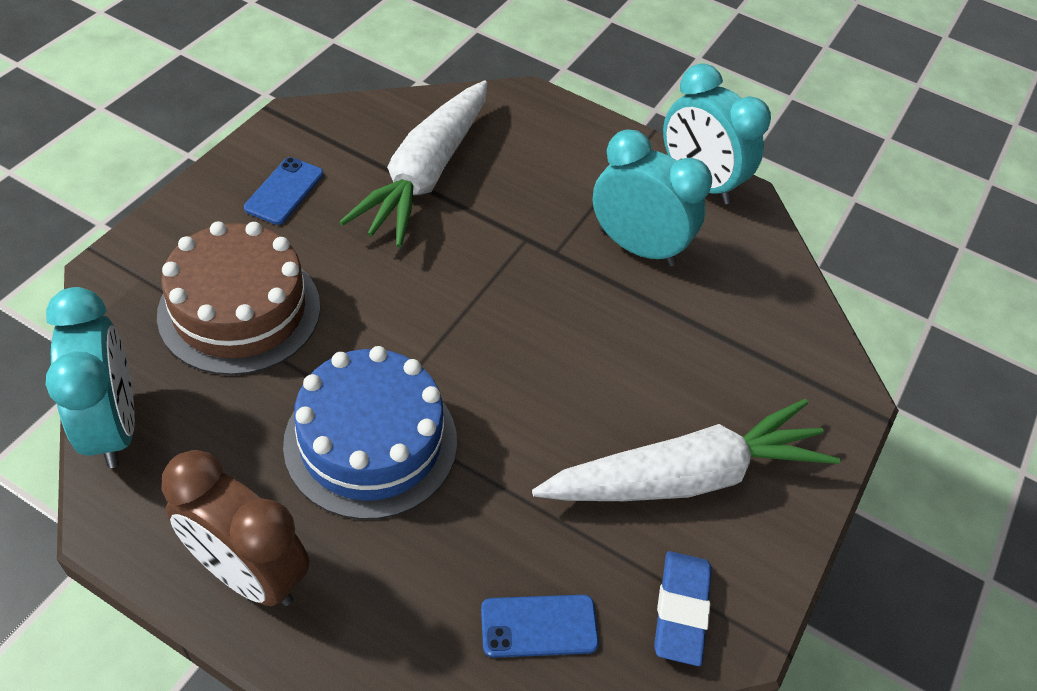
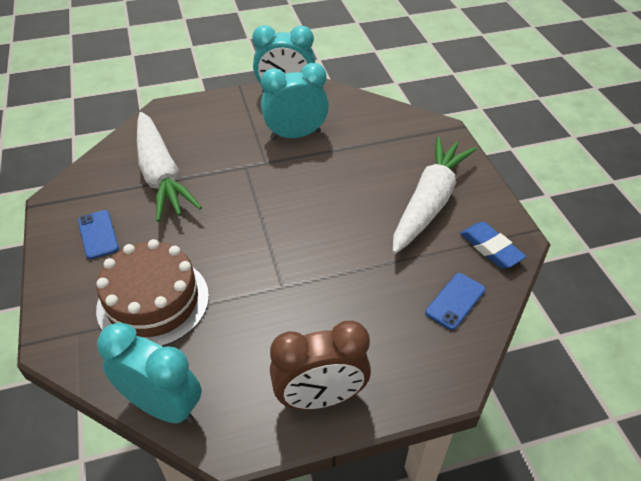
camera: 40 degrees left, 5 degrees down
(371, 442) = (296, 299): blue cake -> none

